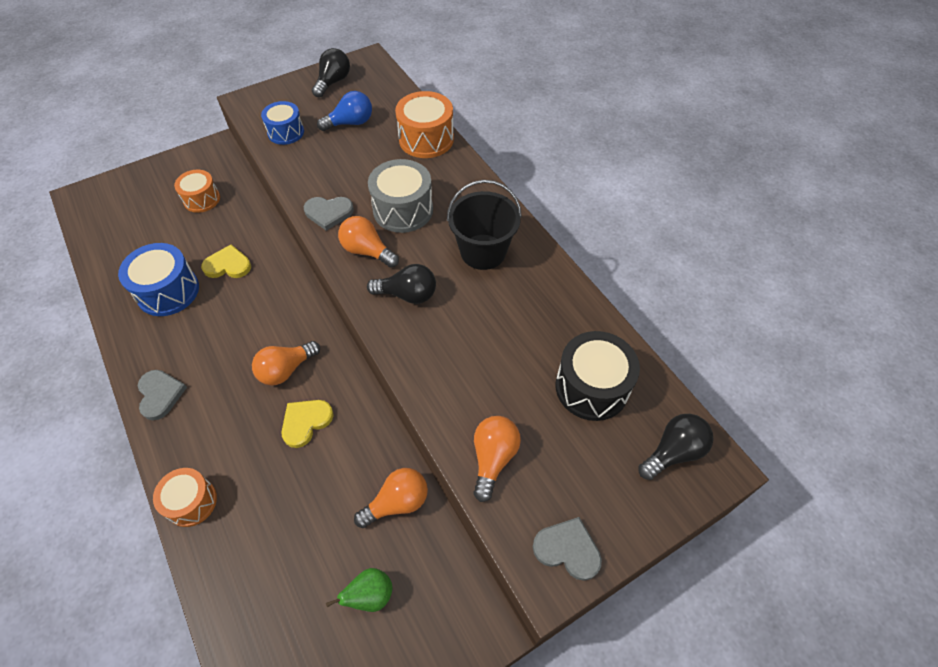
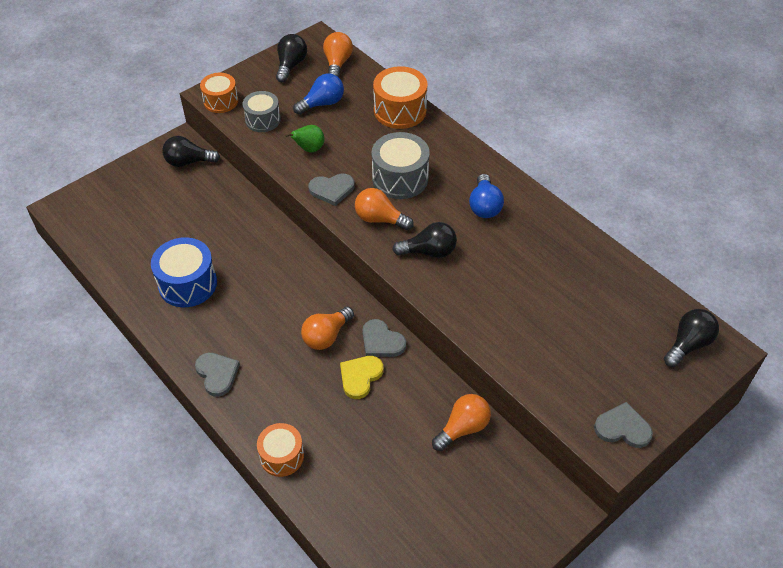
camera: 10 degrees left, 5 degrees down
(202, 199) = (186, 194): orange drum -> orange drum (221, 101)
(216, 167) = (188, 162): none -> black light bulb
(228, 265) = (236, 252): yellow heart -> none
(286, 132) = (263, 120): blue drum -> grey drum
(341, 385) = (381, 341): none -> grey heart
(370, 595) = (463, 501): green pear -> green pear (309, 149)
(483, 252) = (484, 206): black bucket -> blue light bulb
(493, 458) = (544, 371): orange light bulb -> orange light bulb (337, 63)
(591, 387) = (609, 304): black drum -> none

